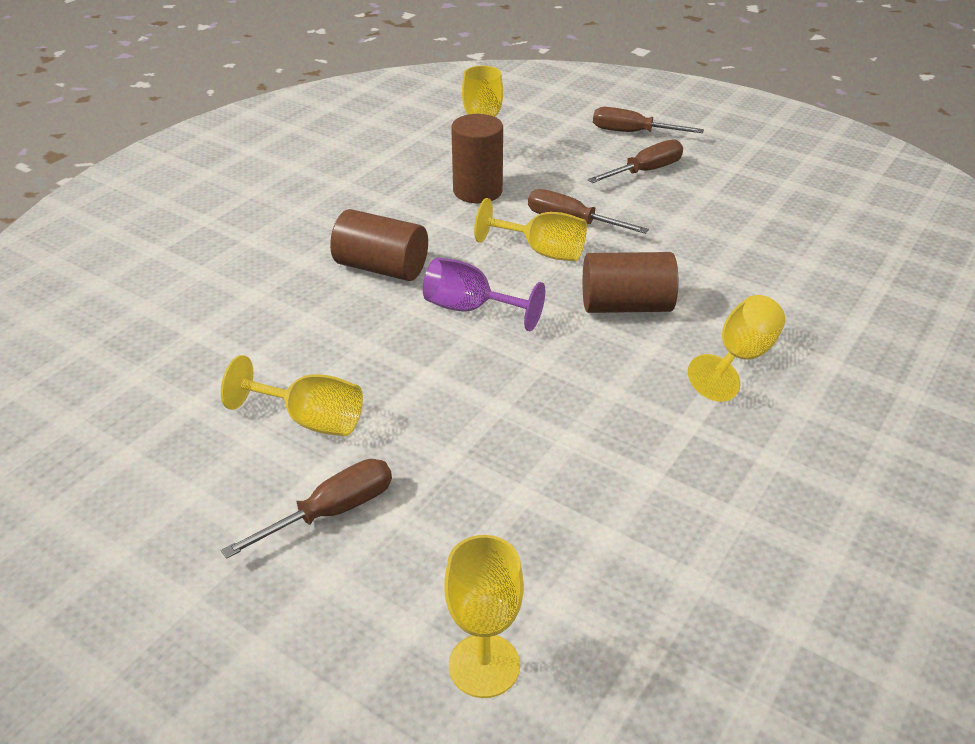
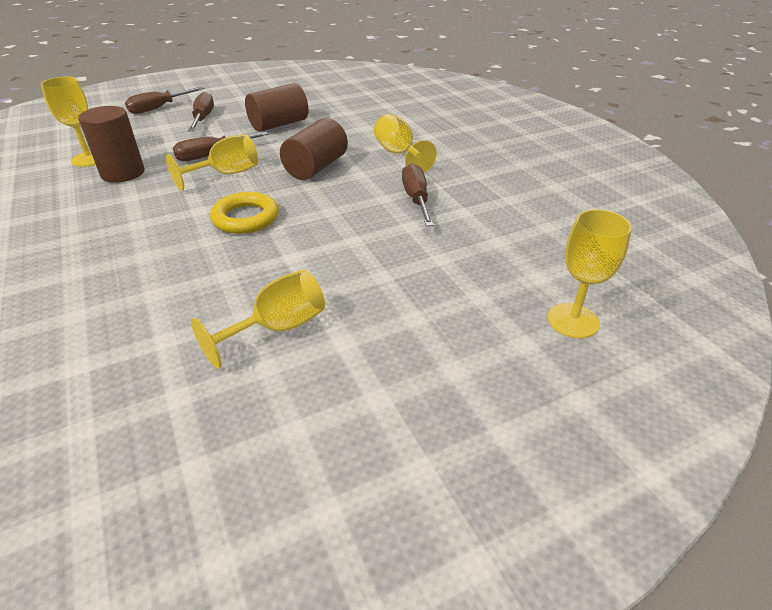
camera: 60 degrees left, 0 degrees up
(333, 511) = (389, 346): brown screwdriver -> brown screwdriver (416, 199)
(381, 268) = (144, 239): brown cylinder -> brown cylinder (279, 124)
(470, 309) = (246, 218): purple goblet -> yellow ring

